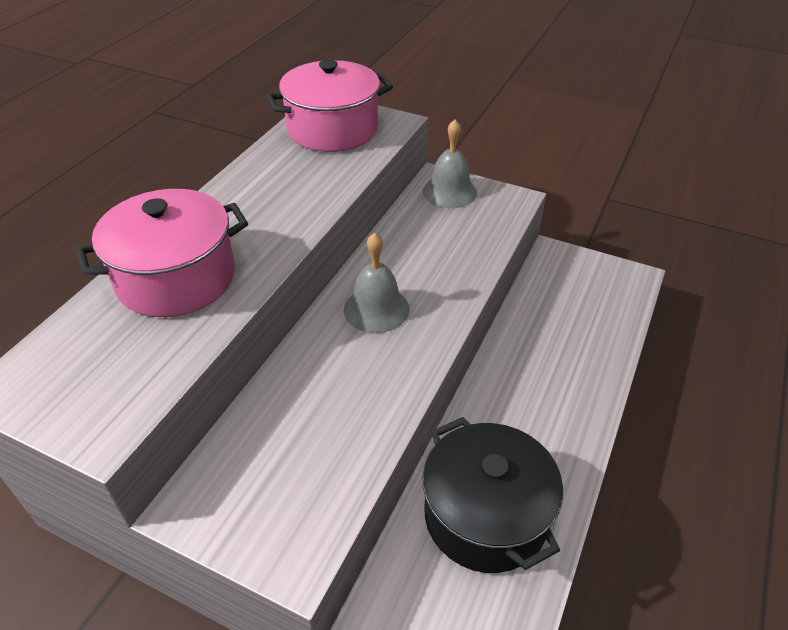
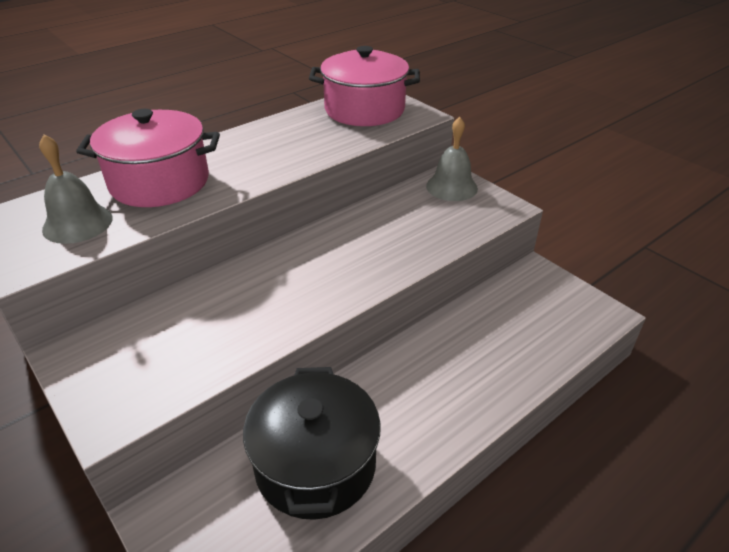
camera: 25 degrees right, 5 degrees down
(376, 309) = (318, 258): grey bell -> grey bell (77, 223)

